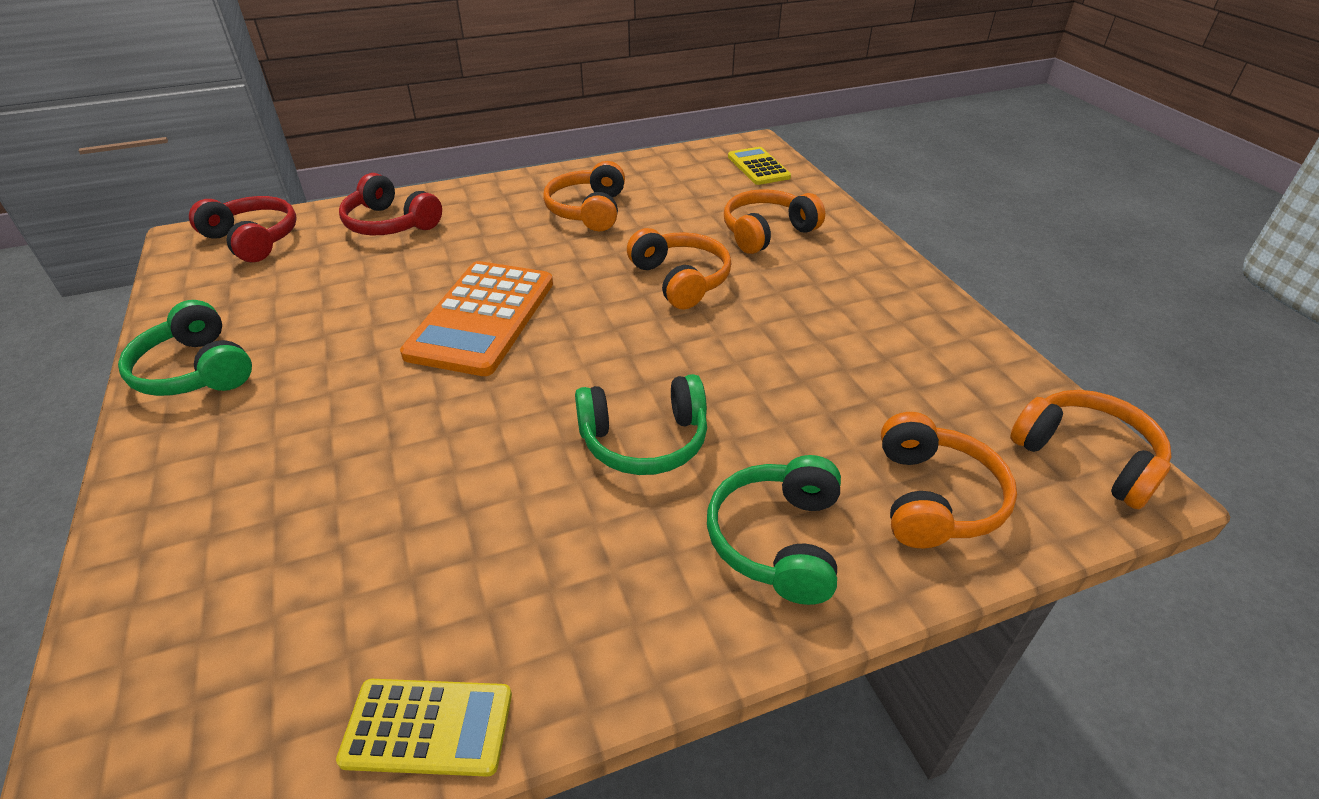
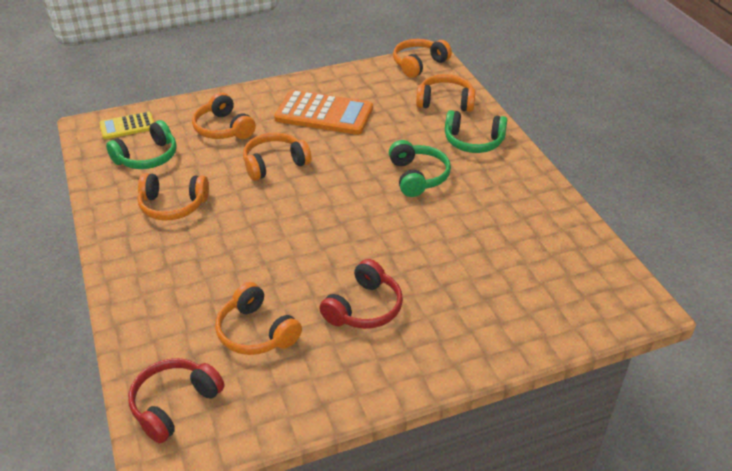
camera: 90 degrees left, 0 degrees up
(196, 370) = (362, 378): green headphones -> green headphones (147, 157)
(330, 283) = (256, 332): none -> orange headphones
(390, 224) = (166, 315): red headphones -> red headphones (364, 308)
(428, 727) = (576, 227): yellow calculator -> none
(482, 318) = (309, 244): orange calculator -> orange calculator (324, 114)

